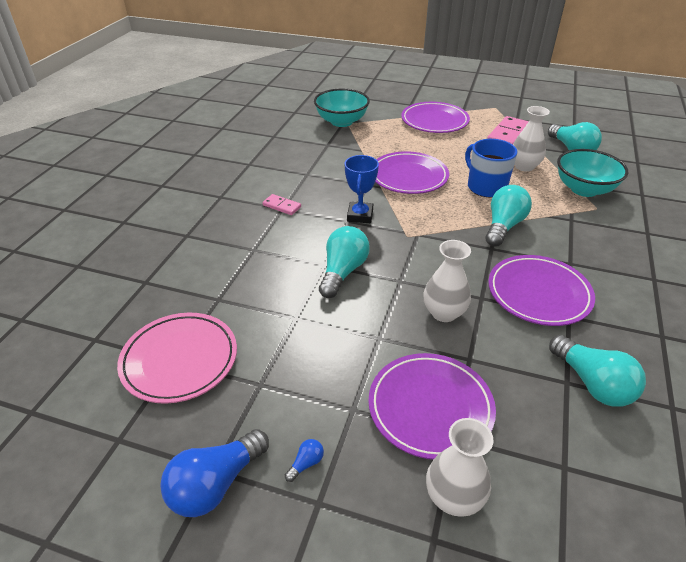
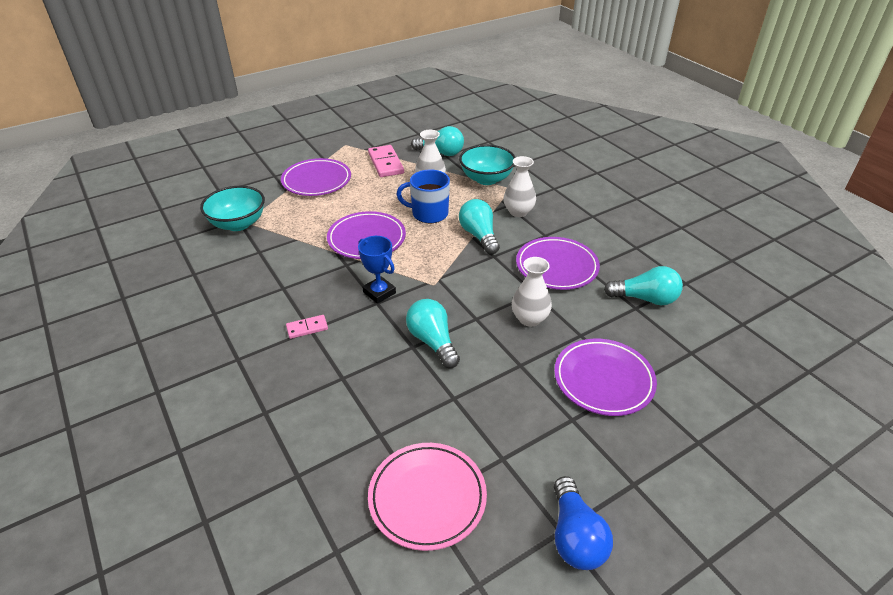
camera: 50 degrees left, 0 degrees up
(306, 463) = (597, 472): blue light bulb -> none
(453, 497) = (677, 414): white vase -> white vase (518, 212)

